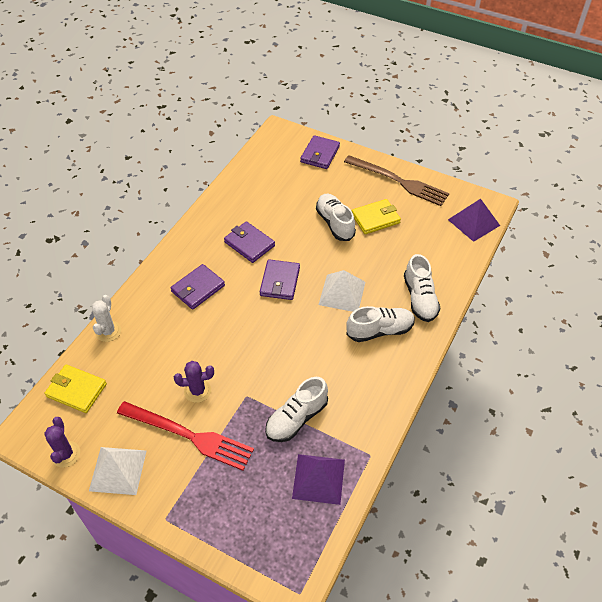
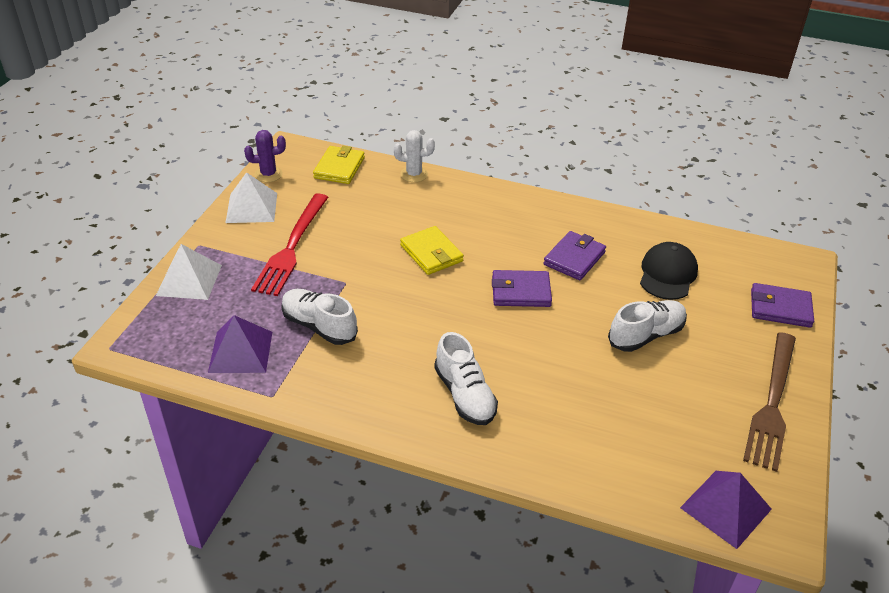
camera: 80 degrees right, 10 degrees down
(197, 391) = (348, 245): purple cactus -> none
(198, 288) = (489, 226): purple wallet -> none
(277, 198) = (667, 274): none -> black cap
(342, 293) = (519, 352): white pyramid -> white pyramid (189, 280)
(375, 218) = (675, 379): yellow wallet -> yellow wallet (431, 253)
(420, 298) = (534, 438): white shoe -> none

